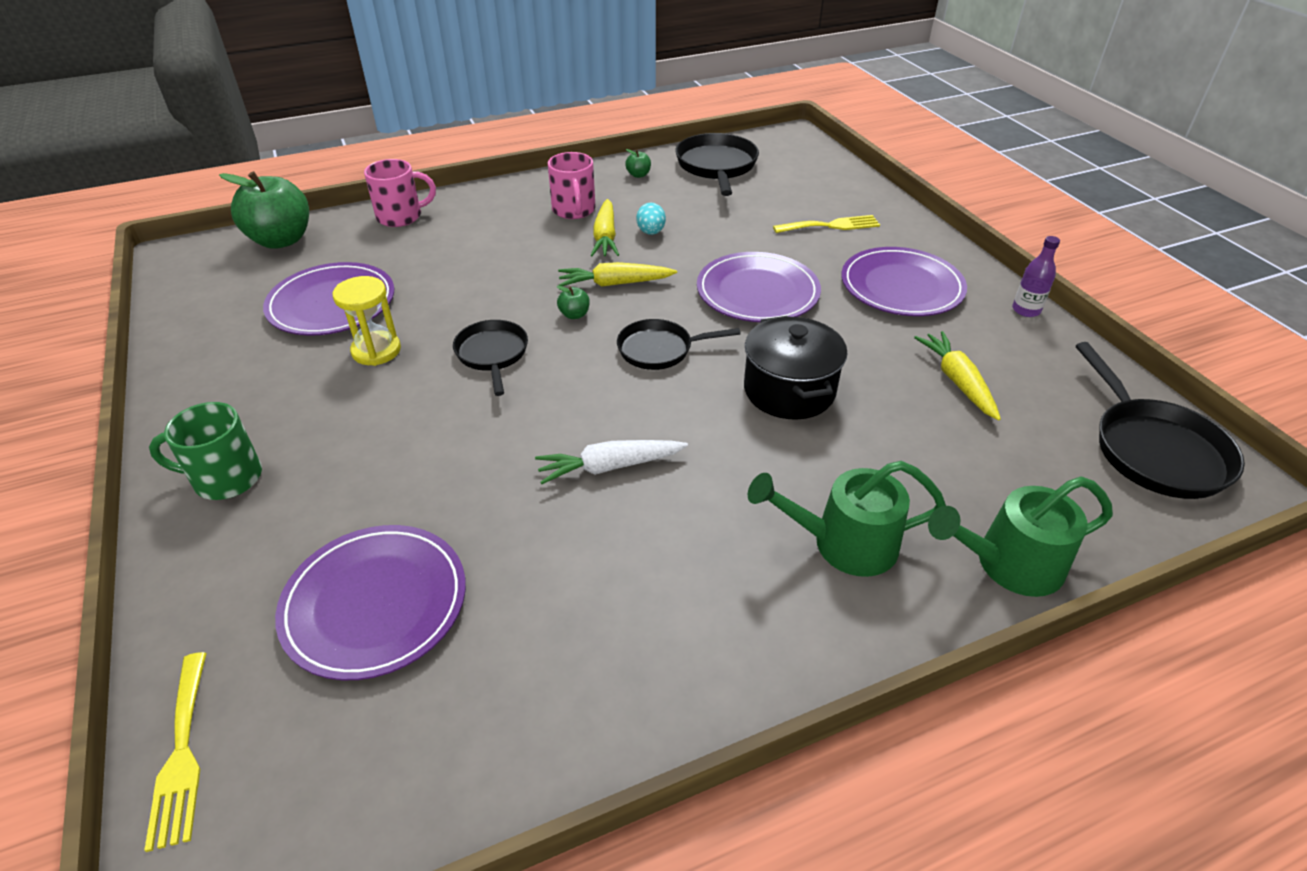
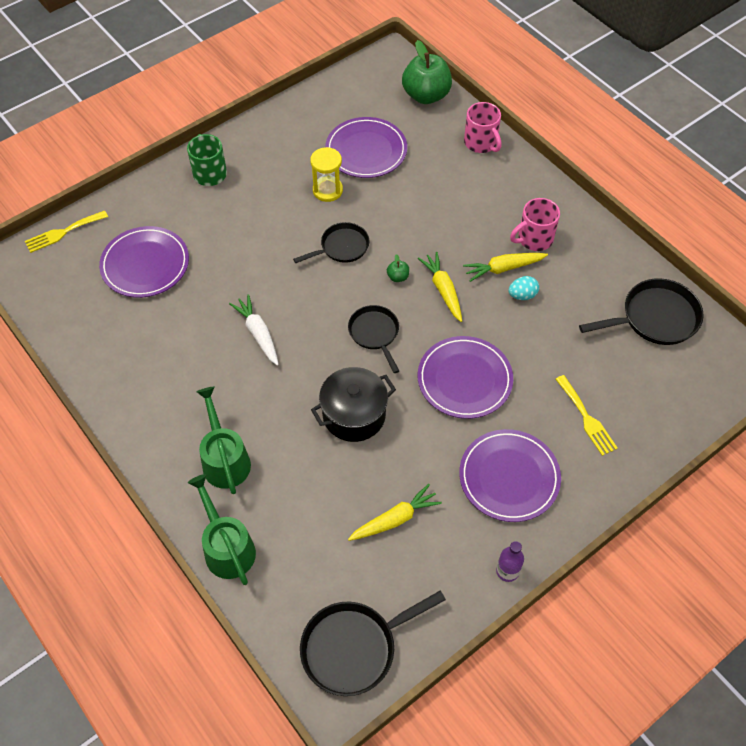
camera: 75 degrees right, 15 degrees up
(638, 175) = (611, 266): green apple -> none

